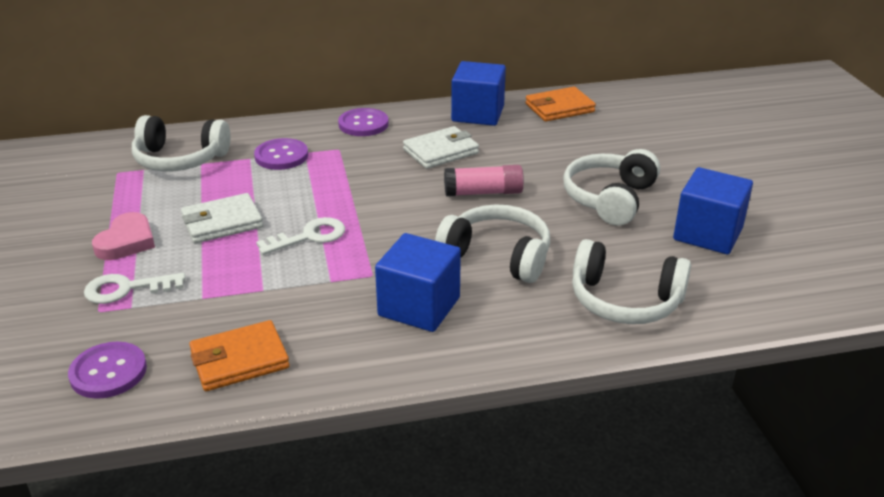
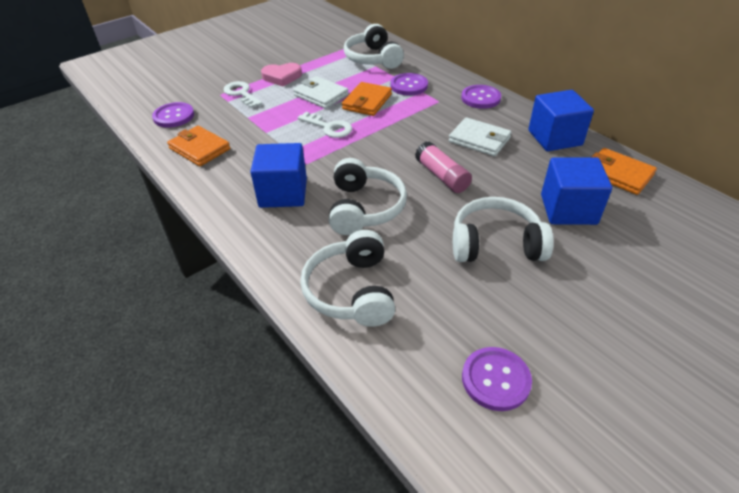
camera: 65 degrees right, 10 degrees up
(282, 194) = (367, 102): none -> orange wallet
(708, 234) = (494, 322): blue cube -> blue cube (568, 209)
(771, 255) = (495, 379): none -> purple button

